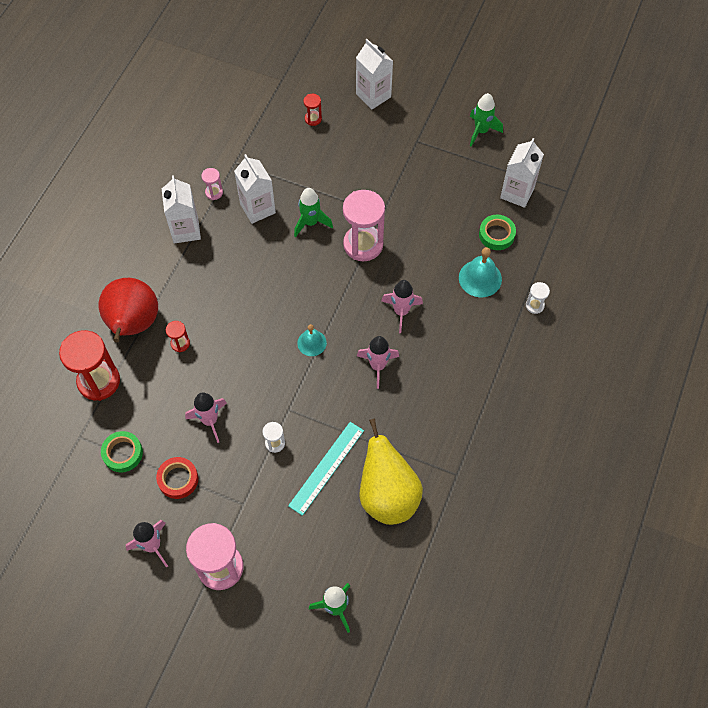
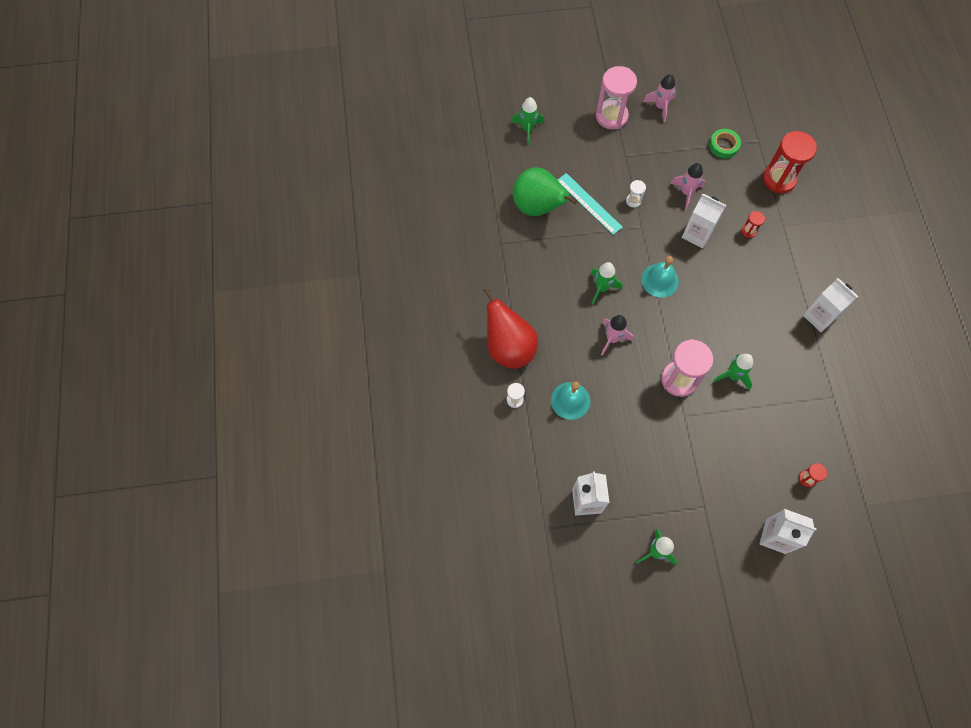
camera: 150 degrees right, 5 degrees up
(133, 324) = (791, 227): red pear -> red pear (509, 348)
(178, 479) = (676, 149): red tape -> none
(214, 192) = (826, 360): pink hourglass -> none
(257, 208) = (782, 365): white carton -> white carton (697, 234)
(312, 343) = (660, 280): turquoise bell -> turquoise bell, size x1.52
(326, 467) = (589, 203): turquoise ruler -> turquoise ruler turned 45 degrees counterclockwise
(377, 366) = (601, 288): pink rocket -> green rocket
(387, 495) = (538, 207): yellow pear -> green pear
(496, 235) = (580, 448): green tape -> none

